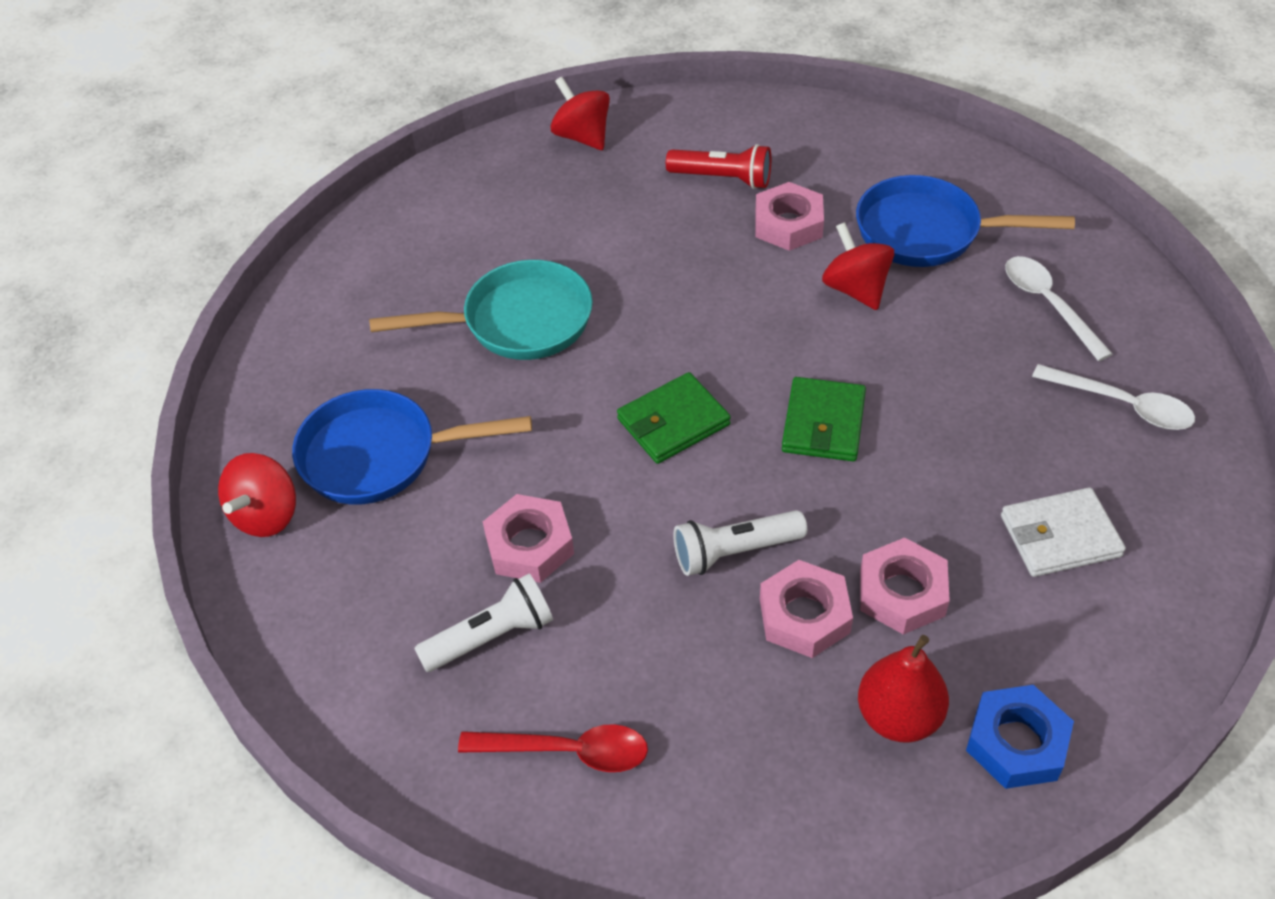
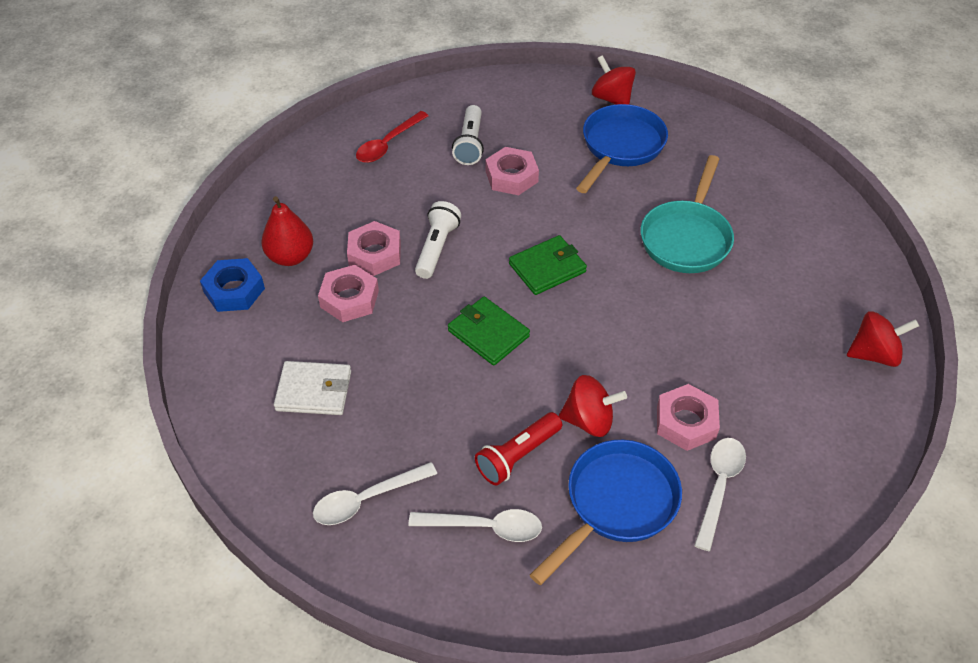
camera: 120 degrees right, 0 degrees up
(673, 422) = (547, 268): green wallet -> green wallet turned 60 degrees clockwise
(722, 179) = (767, 412): red flashlight -> red flashlight (517, 456)
(839, 178) = (719, 487): none -> white spoon
(1060, 536) = (314, 391): white wallet -> white wallet turned 75 degrees clockwise

